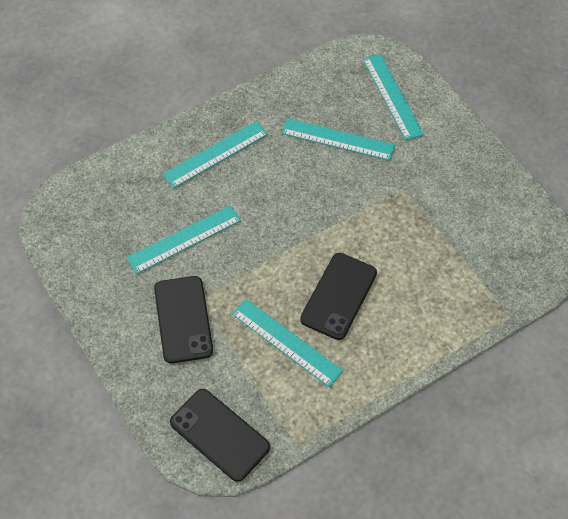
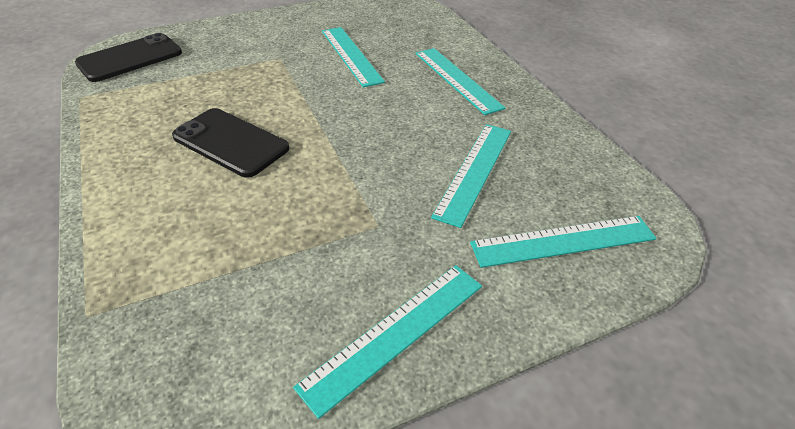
camera: 100 degrees right, 15 degrees down
(183, 319) = (261, 49): black phone -> none
(286, 342) = (197, 101): turquoise ruler -> turquoise ruler (395, 333)

